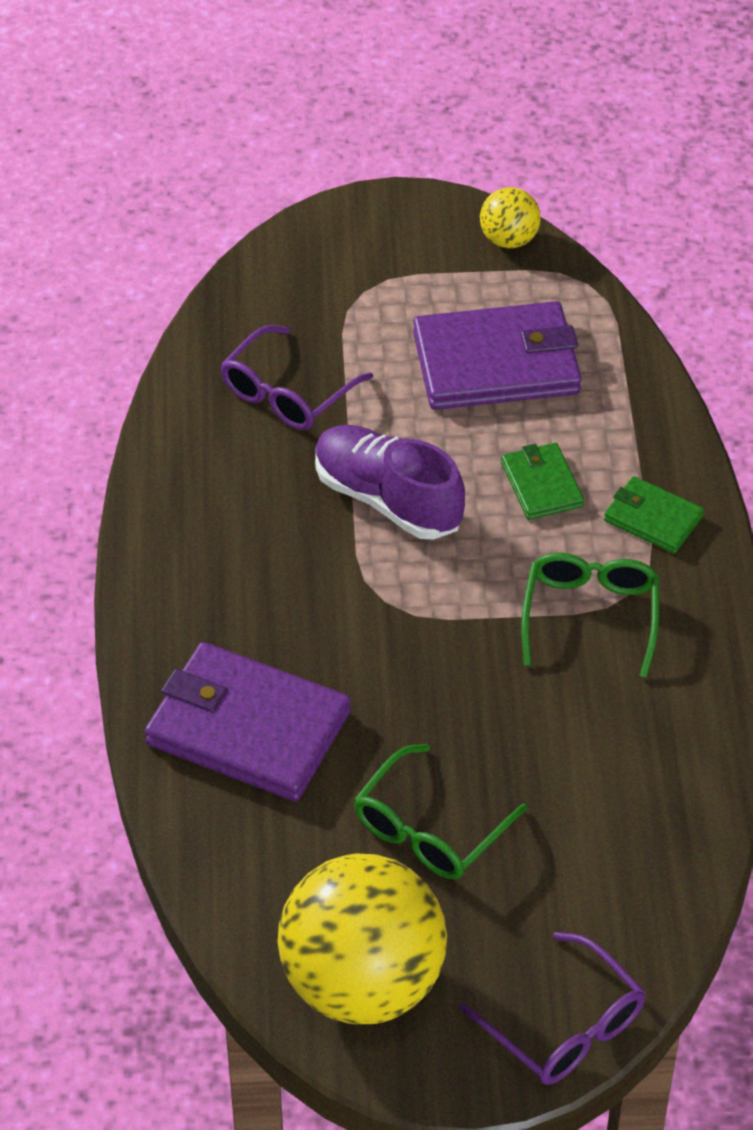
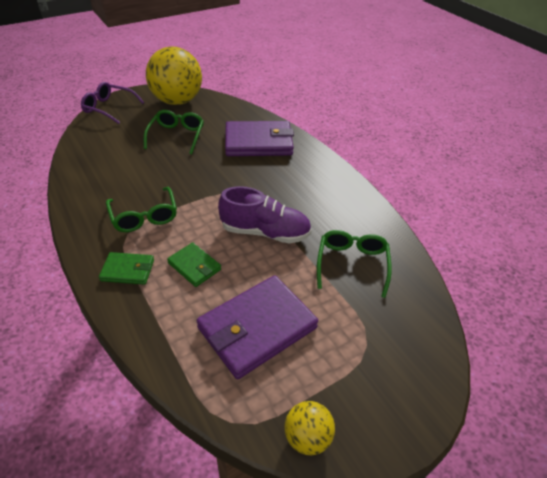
camera: 150 degrees right, 5 degrees down
(287, 393) = (352, 264): purple glasses -> green glasses

